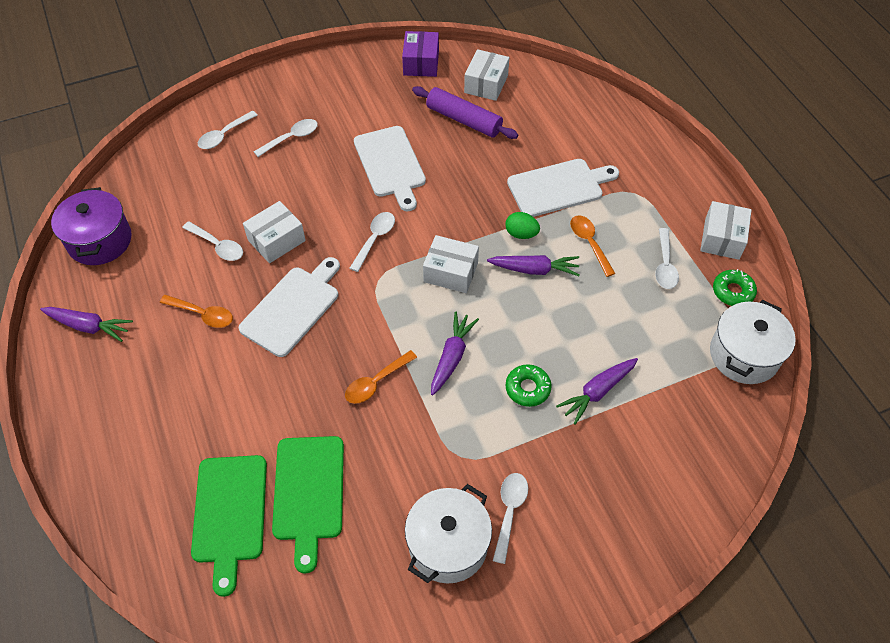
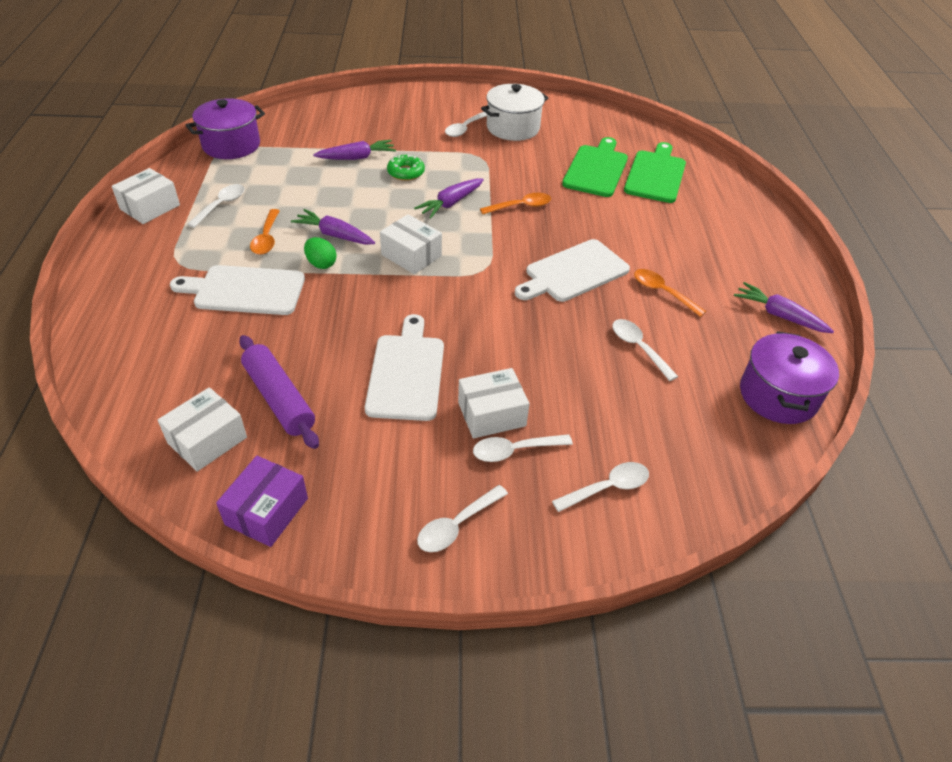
camera: 160 degrees left, 10 degrees down
(276, 240) = (572, 333): white box -> white box (491, 414)
(375, 239) = (467, 303): white spoon -> white spoon (456, 525)
(733, 292) = (190, 176): green donut -> none
(744, 355) = (231, 145): white pot -> purple pot

